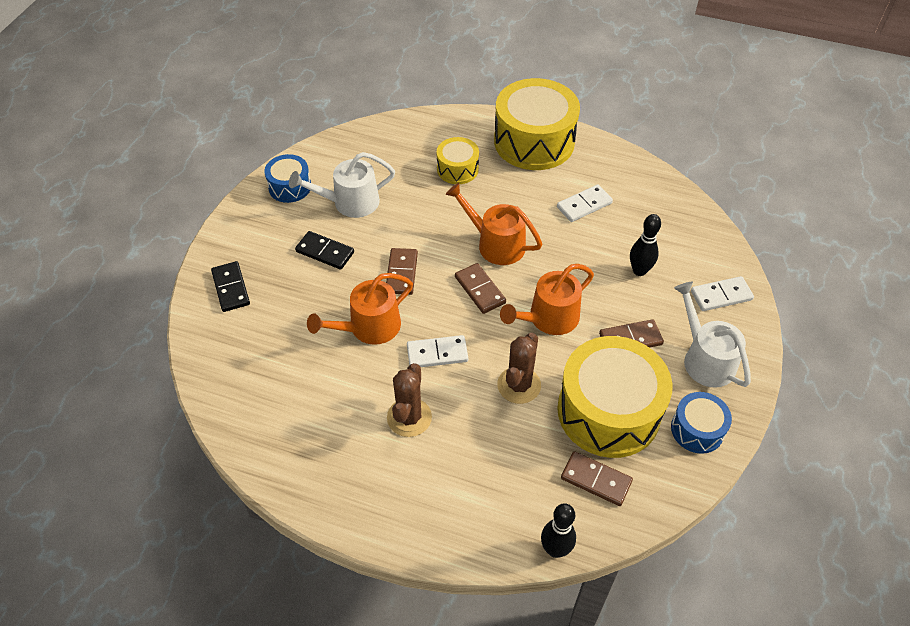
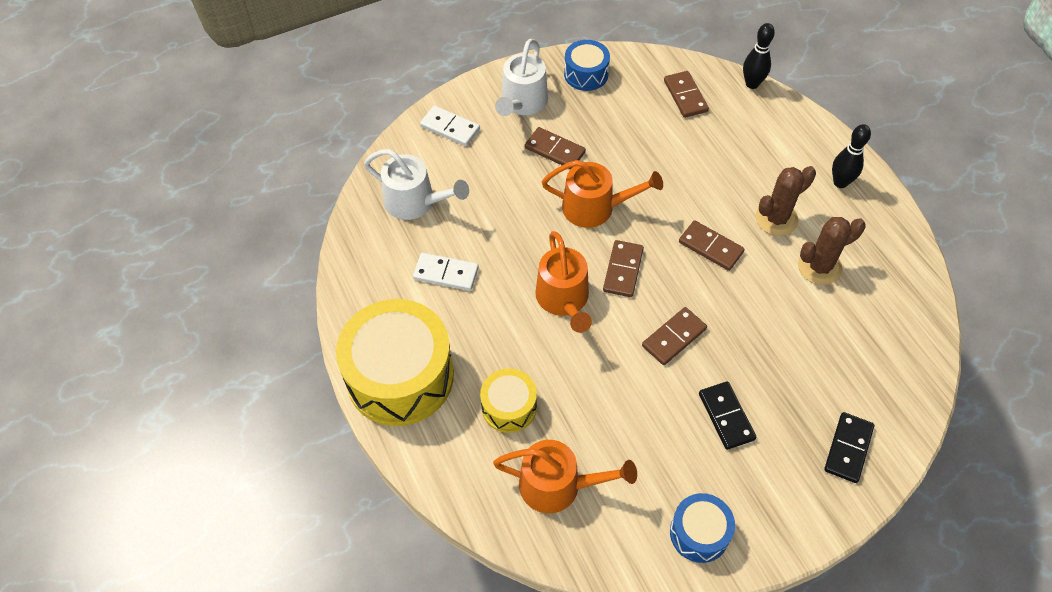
camera: 135 degrees left, 5 degrees up
(350, 202) = (652, 456): white watering can -> white watering can (415, 202)
(369, 327) = (747, 310): orange watering can -> orange watering can (557, 485)
(437, 353) = (710, 247): white domino -> brown domino
(519, 385) = (672, 181): brown cactus -> brown cactus (819, 267)
(608, 411) = (629, 122): yellow drum -> none
(639, 271) = (480, 188): black bowling pin -> black bowling pin (840, 182)

